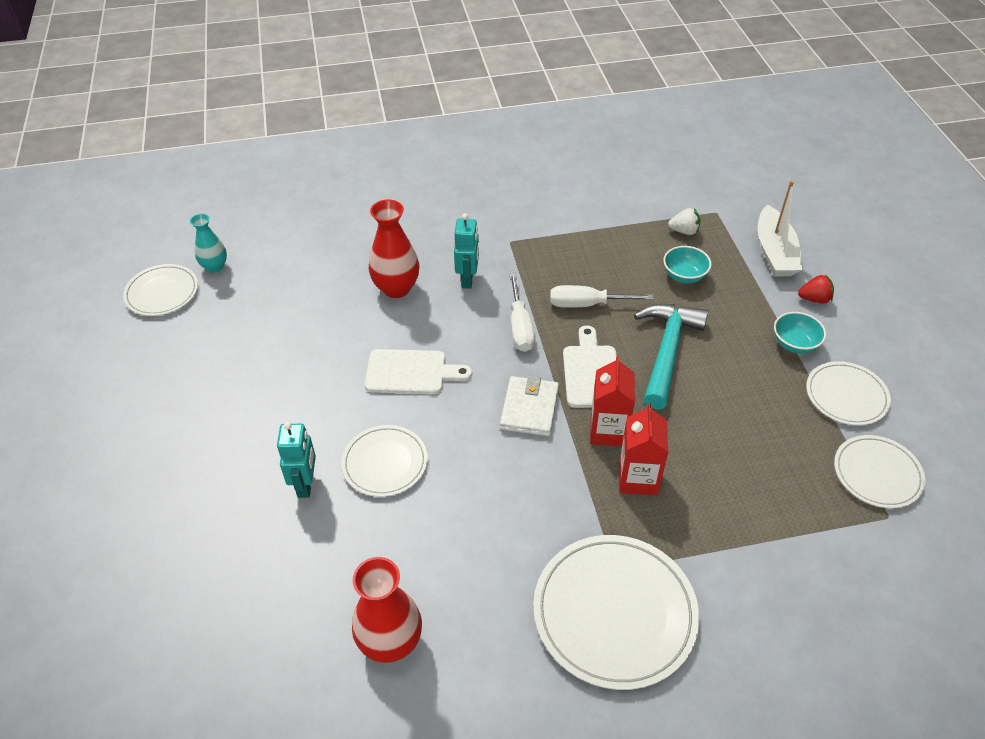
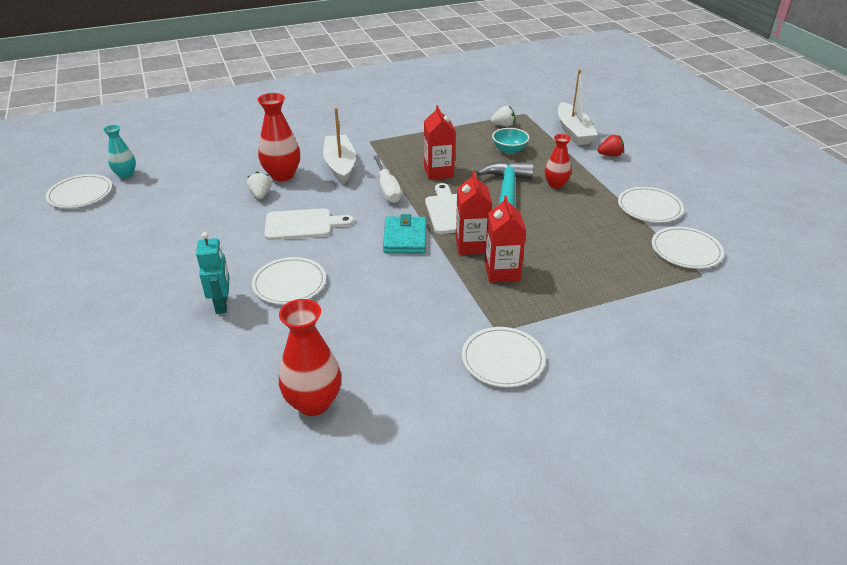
camera: 10 degrees left, 10 degrees down
(367, 318) = (260, 195): none -> white strawberry
(468, 279) = (340, 165): turquoise robot -> white boat
(529, 409) = (405, 238): white wallet -> turquoise wallet
(587, 304) = (438, 172): white screwdriver -> red carton
(614, 613) = (502, 359): white plate -> white plate, size x0.59
(732, 342) = (555, 184): none -> red vase
(794, 344) = (602, 181): turquoise bowl -> none

